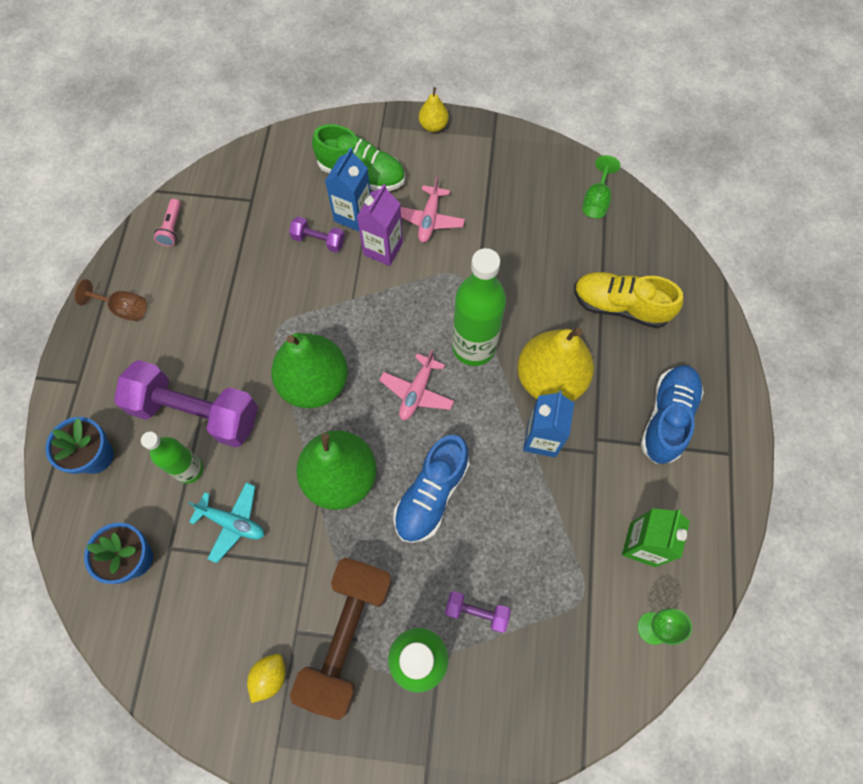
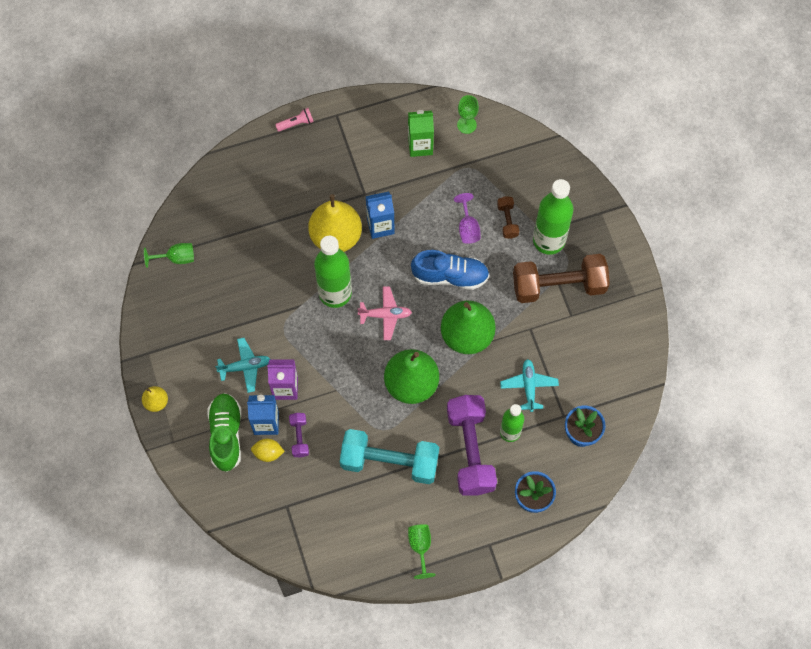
camera: 115 degrees left, 0 degrees up
(124, 309) = (420, 547): brown goblet -> green goblet
(172, 228) = (338, 552): pink flashlight -> pink flashlight (296, 123)
(236, 319) = (389, 462): none -> turquoise dumbbell
(270, 677) = (603, 317): yellow lemon -> yellow lemon (268, 453)
(429, 219) = (245, 367): pink plane -> turquoise plane
(476, 612) = (507, 221): purple dumbbell -> brown dumbbell
(490, 551) = (468, 228): none -> purple goblet
(620, 306) = (259, 212): yellow shoe -> none
(667, 418) = (330, 158): blue shoe -> none

